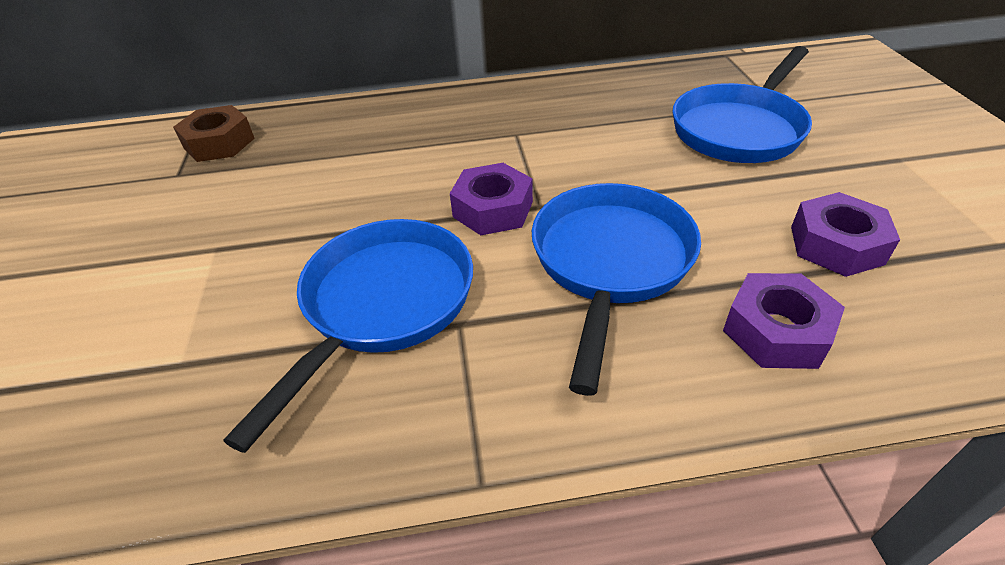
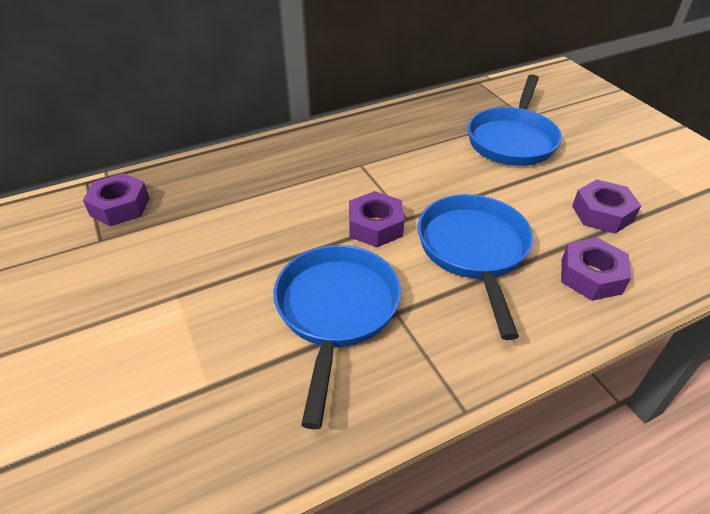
camera: 20 degrees left, 0 degrees up
(219, 143) = (120, 207): brown nut -> purple nut

